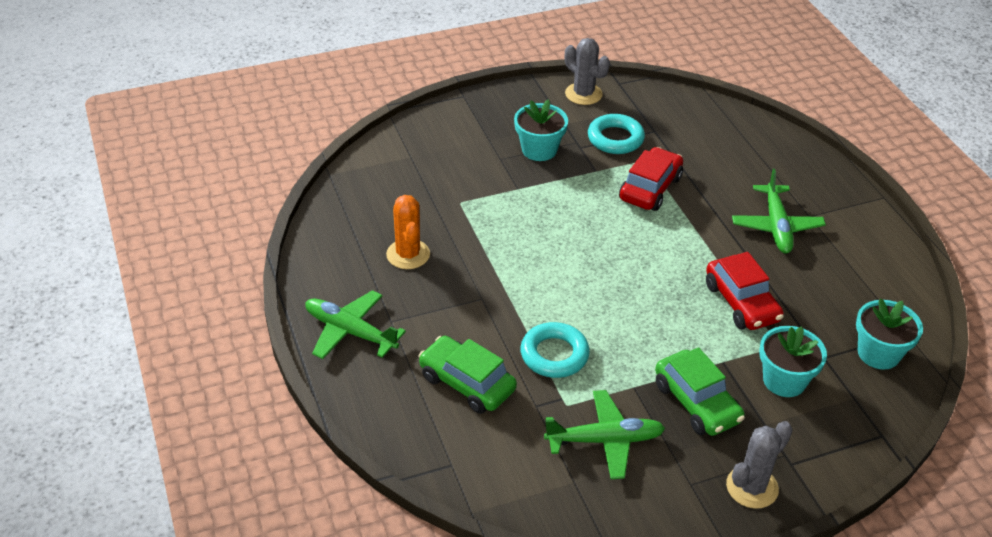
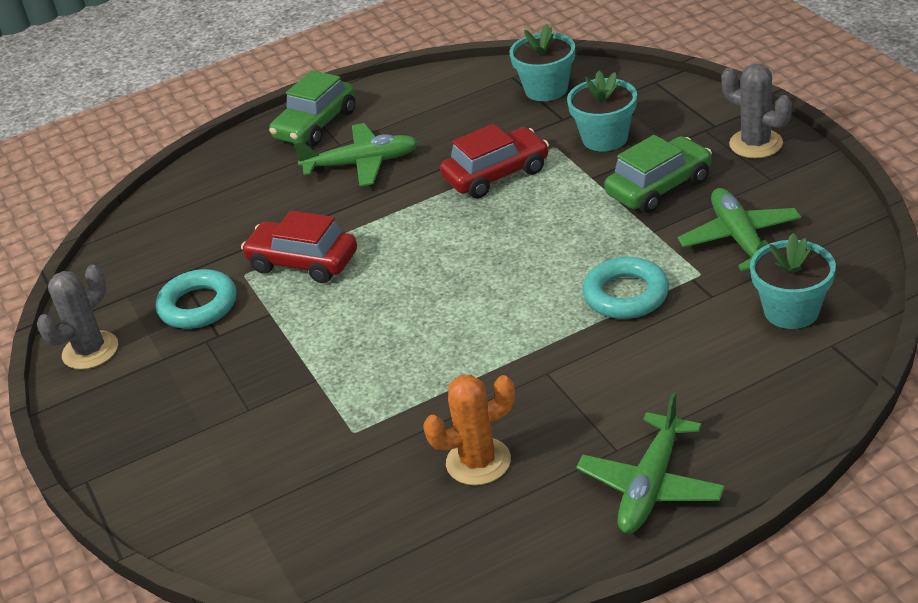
camera: 90 degrees left, 5 degrees down
(467, 383) = (700, 356): green car -> green car (316, 125)
(539, 150) = (225, 373): turquoise flower pot -> turquoise flower pot (791, 311)

